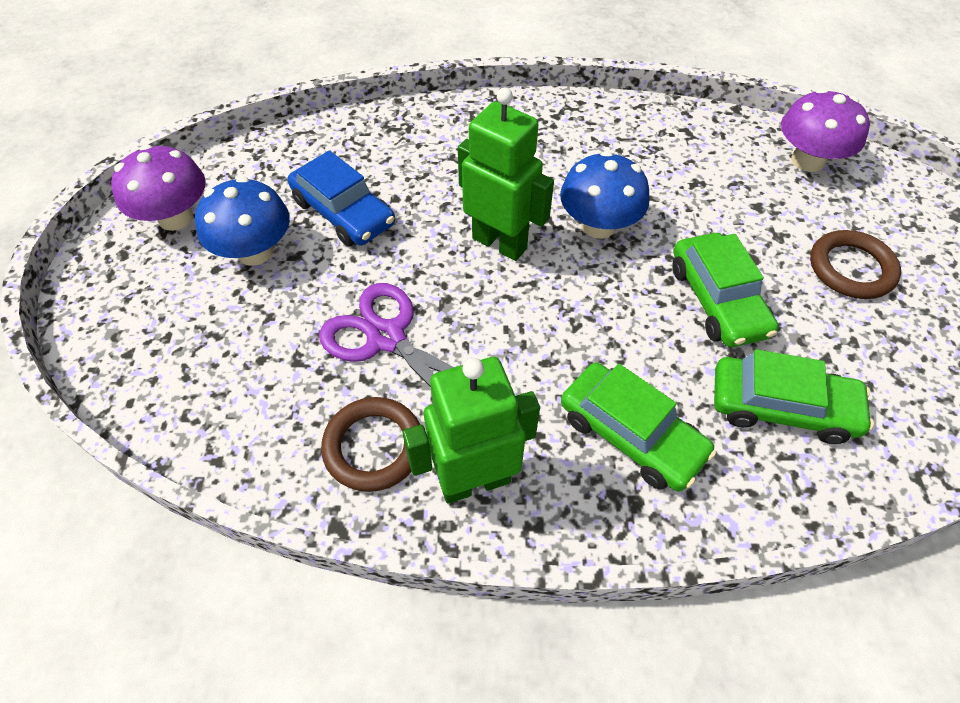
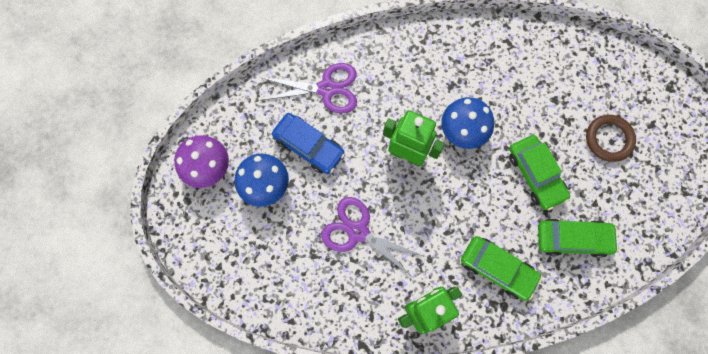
camera: 10 degrees left, 20 degrees up
(373, 446) = (368, 299): brown ring -> none
(395, 149) = (327, 89): none -> purple scissors
(807, 161) = (583, 56): purple mushroom -> none

